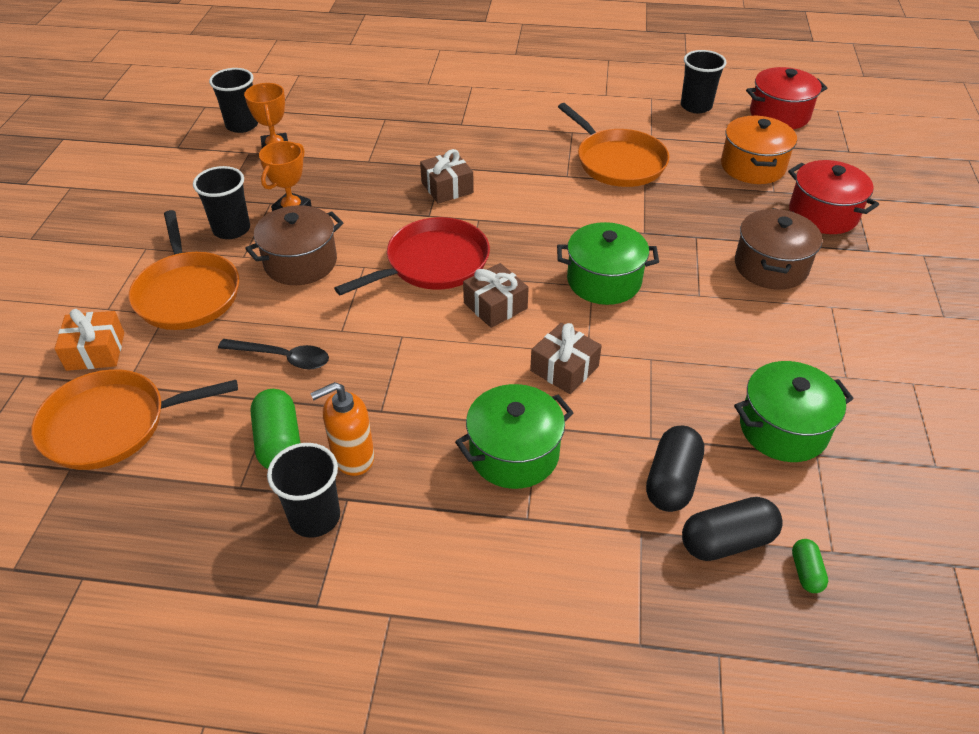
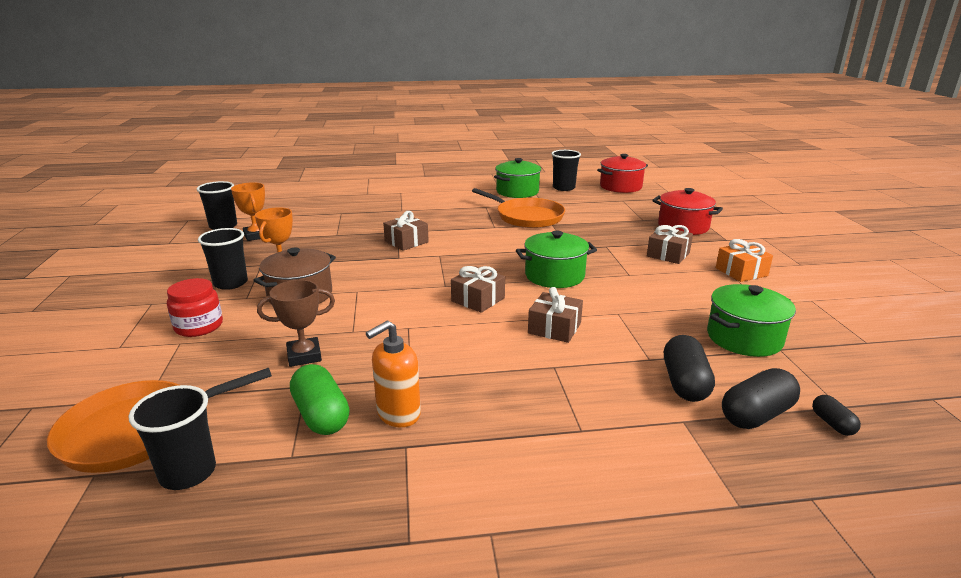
camera: 15 degrees left, 20 degrees down
(95, 351) = (111, 378): orange gift -> orange gift (741, 272)
(187, 293) = (199, 326): orange pan -> red jar
(282, 357) = (304, 356): black spoon -> brown trophy
(315, 517) = (378, 466): black cup -> black cup (188, 473)
(433, 263) = (414, 282): red pan -> none
(514, 453) = (544, 387): green pot -> green pot (517, 192)
(752, 166) = (620, 210): orange pot -> none
(770, 266) = (668, 254): brown pot -> brown gift
(806, 572) = (832, 424): green capsule -> black capsule

